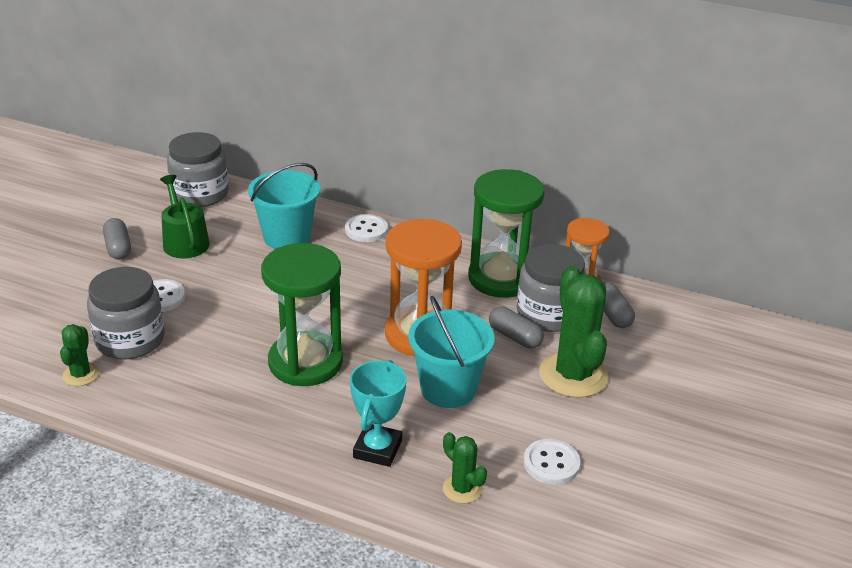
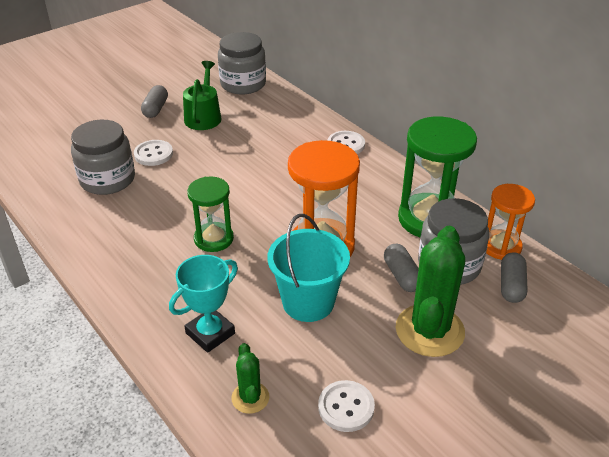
camera: 30 degrees right, 5 degrees up
(81, 375) = (56, 195): green cactus -> none
(287, 237) = (279, 133): turquoise bucket -> none
(305, 362) = (213, 239): green hourglass -> green hourglass, size x0.61

